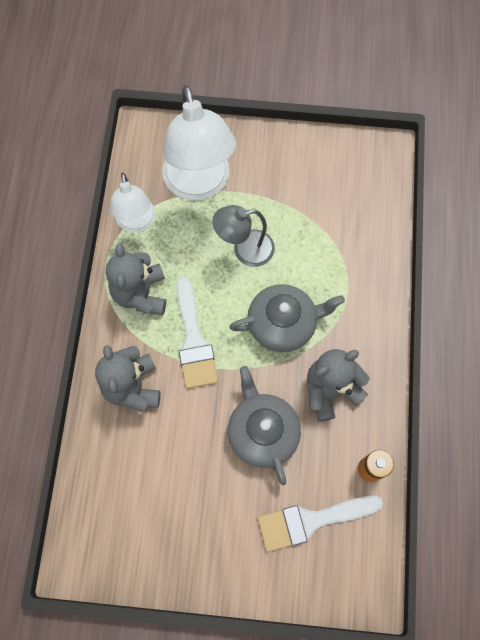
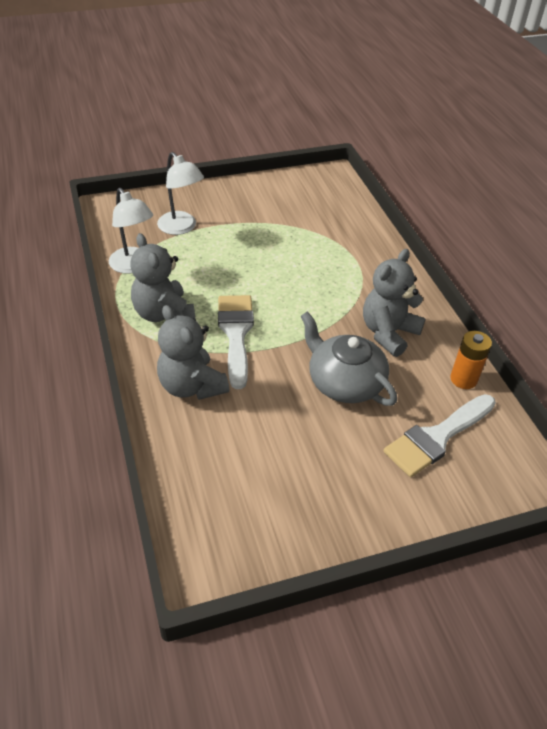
camera: 25 degrees left, 25 degrees down
(194, 340) = (236, 333): white brush -> white brush turned 150 degrees counterclockwise
(199, 185) = (181, 228): white lamp -> white lamp, size x0.58
(245, 250) = (248, 259): grey lamp -> none
(283, 323) = (314, 299): grey teapot -> none

